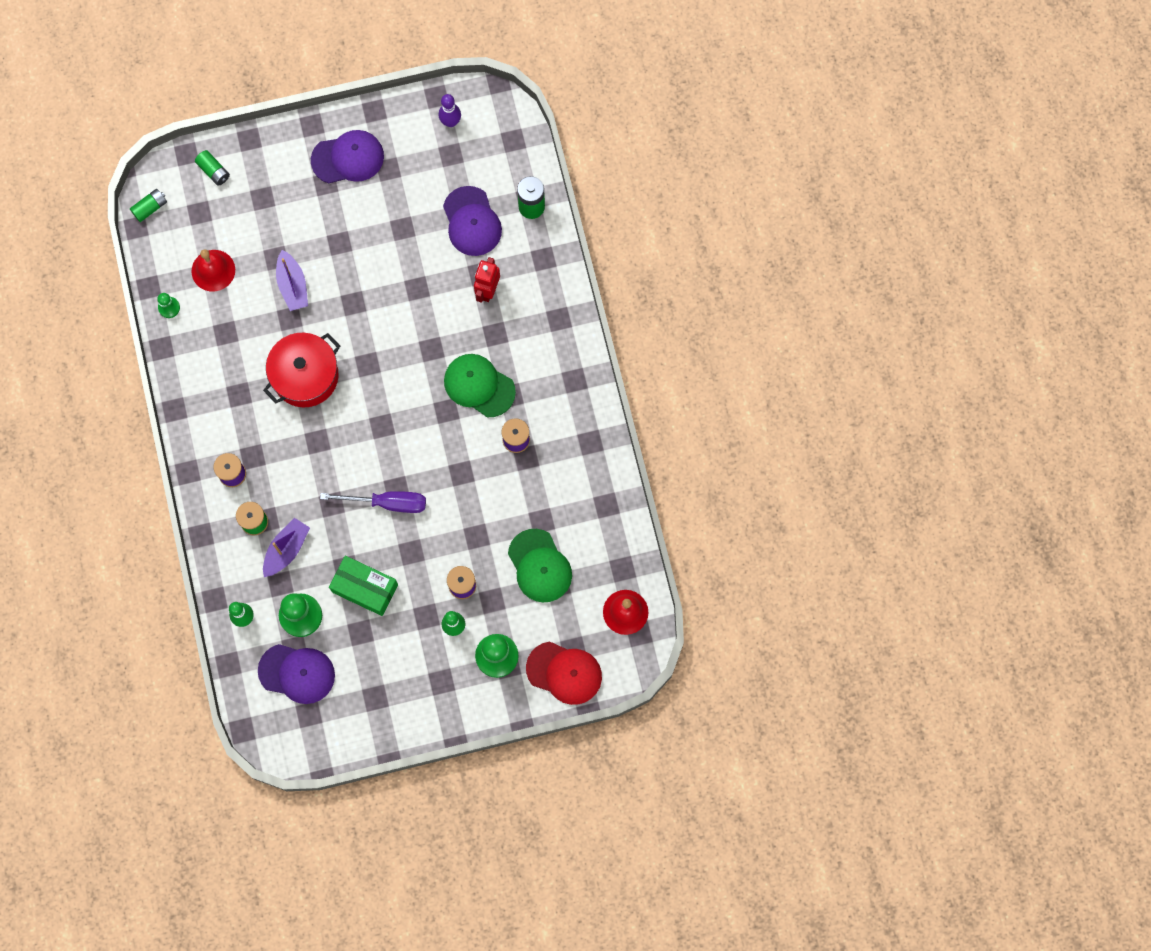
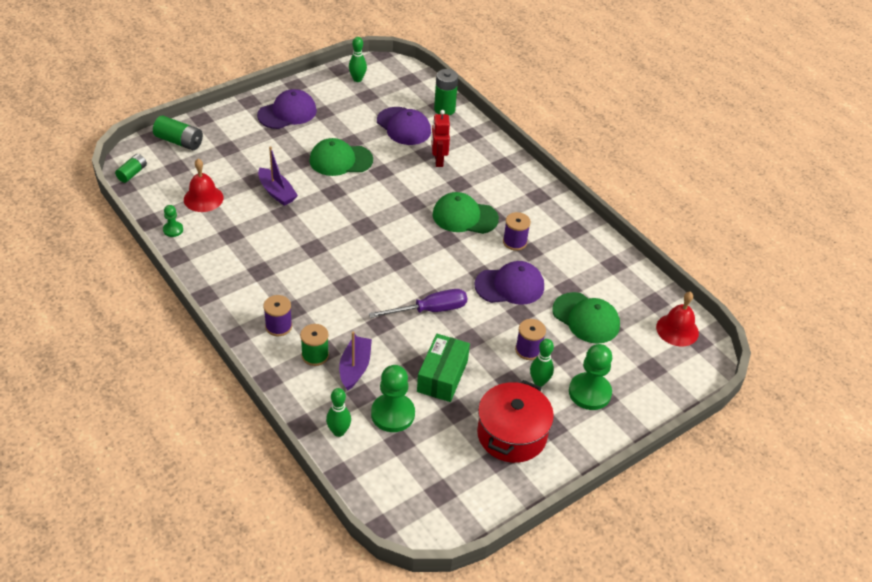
camera: 25 degrees left, 30 degrees down
(213, 171) = (179, 141): green battery -> green battery, size x1.53
(297, 673) = (412, 461): purple cap -> purple cap (510, 286)
(305, 376) = (314, 245): red pot -> red pot (512, 434)
(365, 588) = (442, 376): green box -> green box turned 75 degrees counterclockwise
(379, 256) = (340, 160): none -> green cap
(450, 122) = (357, 79): purple bowling pin -> green bowling pin
(564, 673) = (656, 388): red cap -> none

